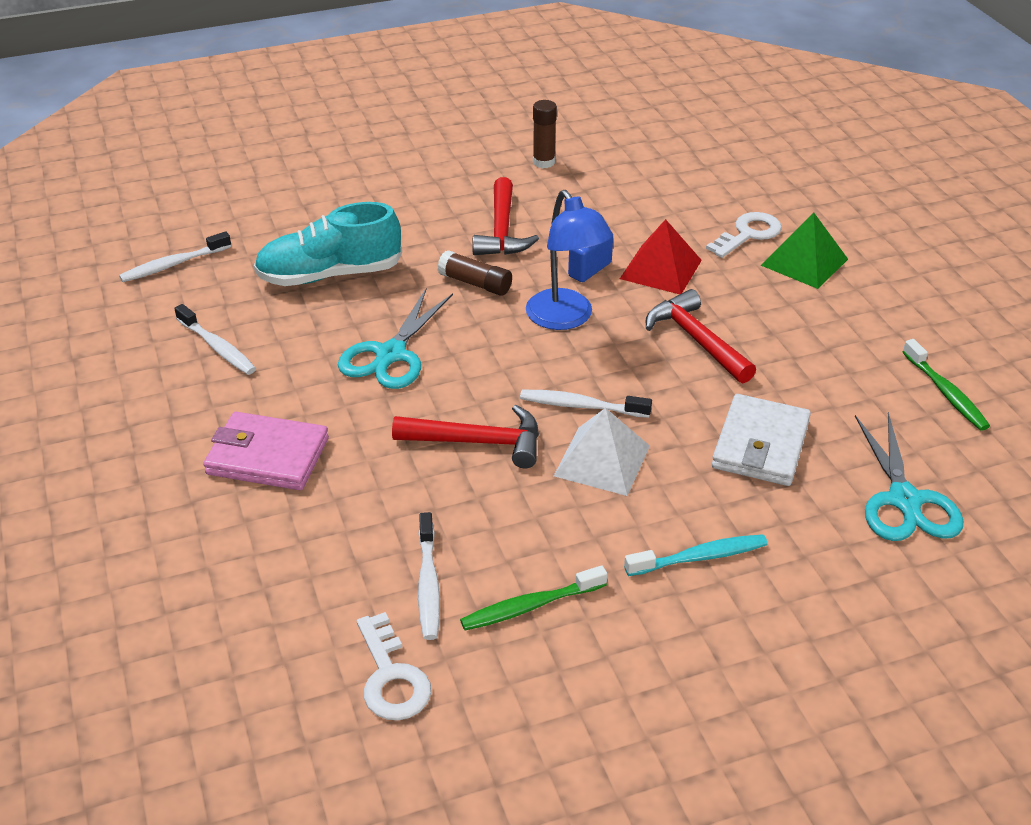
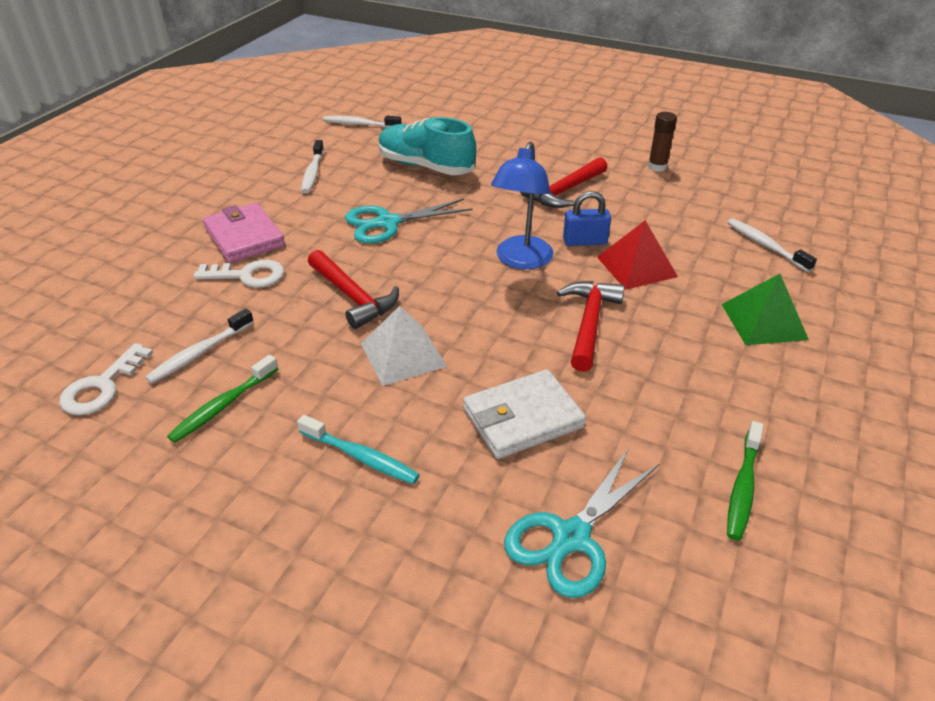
camera: 45 degrees right, 0 degrees up
(475, 283) = (498, 211): brown glue stick -> none
(530, 606) = (223, 406): green toothbrush -> green toothbrush turned 75 degrees counterclockwise
(581, 406) = (444, 315): white toothbrush -> white toothbrush (765, 245)
(748, 234) = (745, 279): white key -> white key (248, 275)

